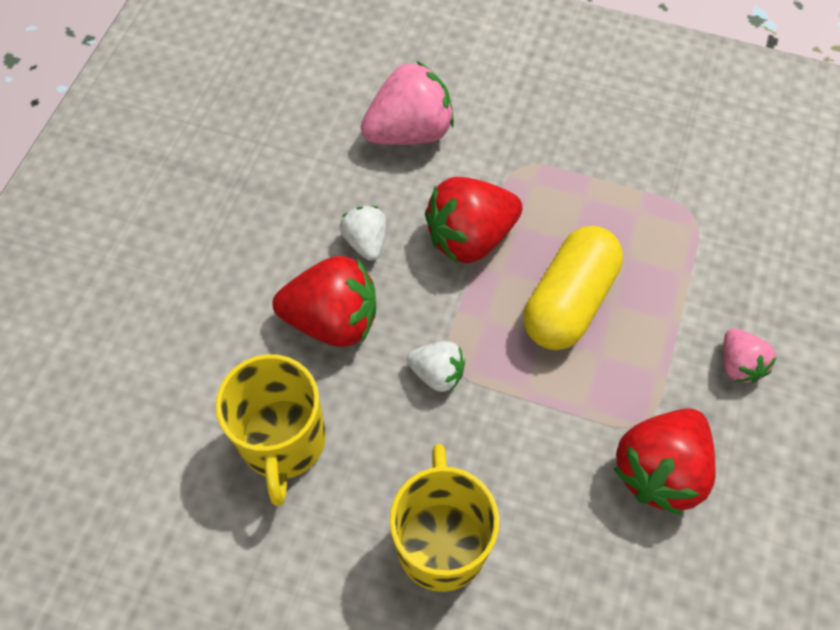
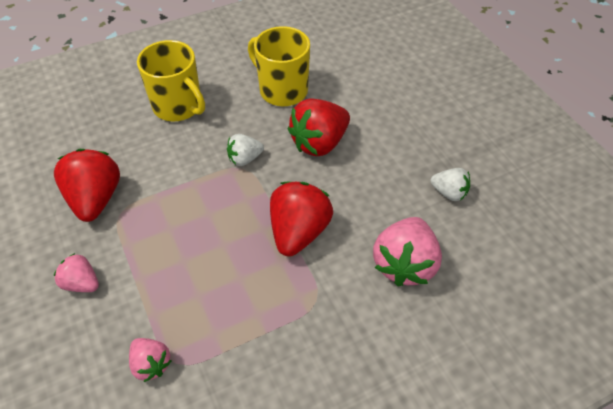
camera: 135 degrees right, 10 degrees down
(366, 242) = (349, 186): white strawberry -> white strawberry (449, 193)
(569, 301) = (210, 242): yellow capsule -> none
(716, 229) = (151, 364): none -> pink strawberry

